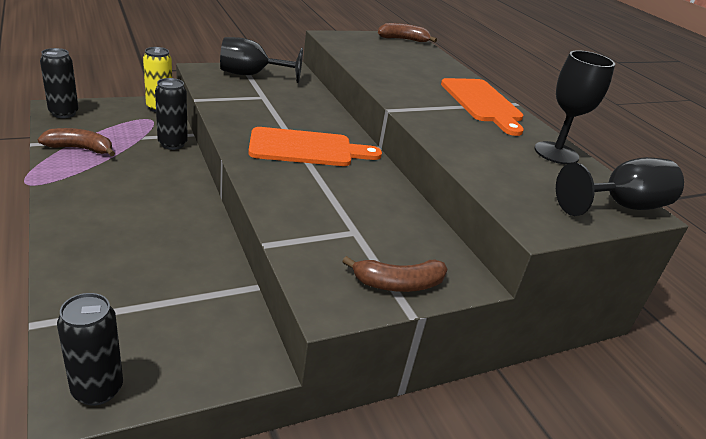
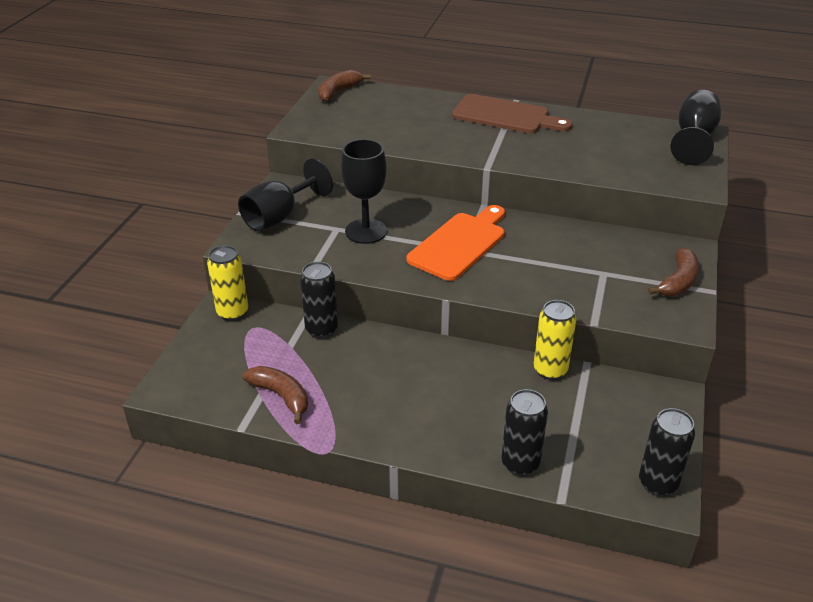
camera: 45 degrees left, 5 degrees up
(64, 113) = (185, 386): black can -> black can (520, 464)
(80, 149) = (281, 396): brown banana -> brown banana turned 90 degrees clockwise
(223, 266) = (550, 370): none -> yellow can
(482, 103) = (505, 116): orange cutting board -> brown cutting board
(556, 153) = (608, 125): black goblet -> black goblet (366, 231)

